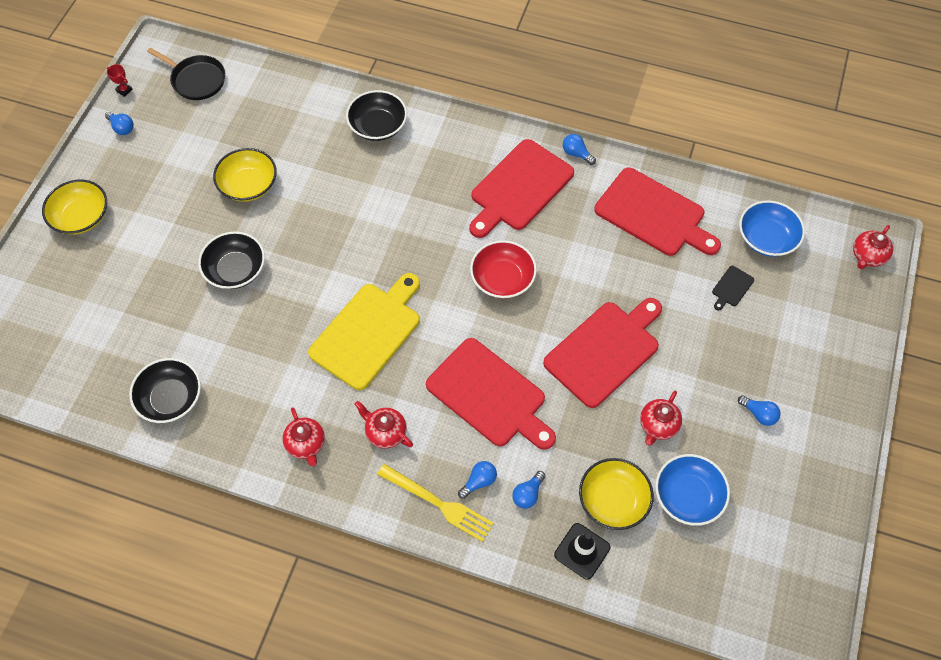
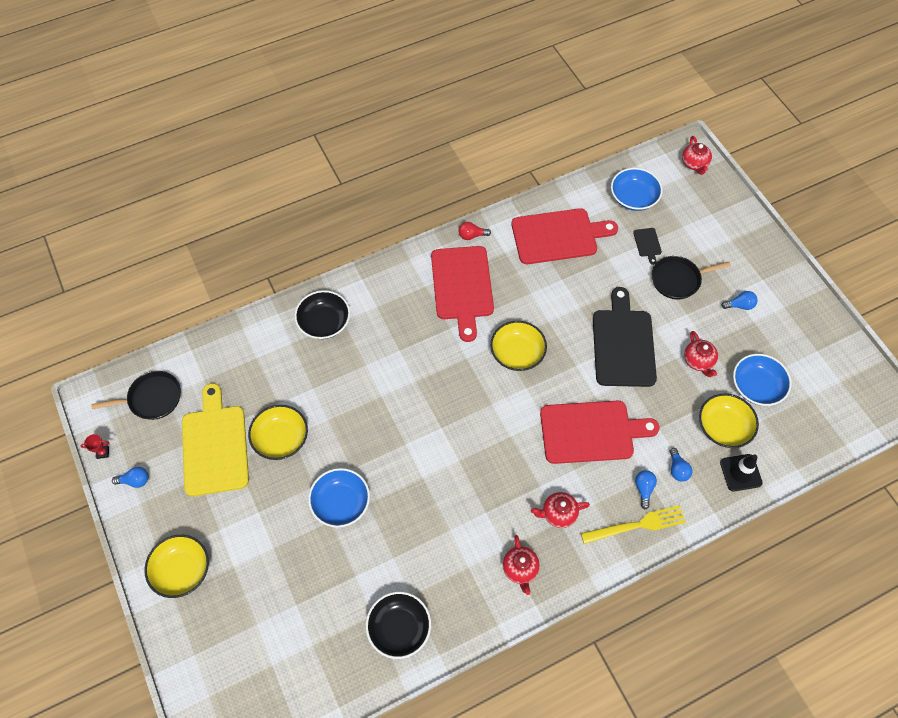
camera: 45 degrees left, 0 degrees up
(235, 269) = (341, 503): black bowl -> blue bowl
(306, 444) = (520, 569): red teapot -> red teapot turned 60 degrees clockwise
(368, 332) = (475, 462): yellow cutting board -> yellow cutting board (215, 446)
(502, 278) = (517, 353): red bowl -> yellow bowl
(576, 154) = (472, 235): blue light bulb -> red light bulb
(605, 351) = (623, 344): red cutting board -> black cutting board
(724, 342) = (678, 279): none -> black pan

